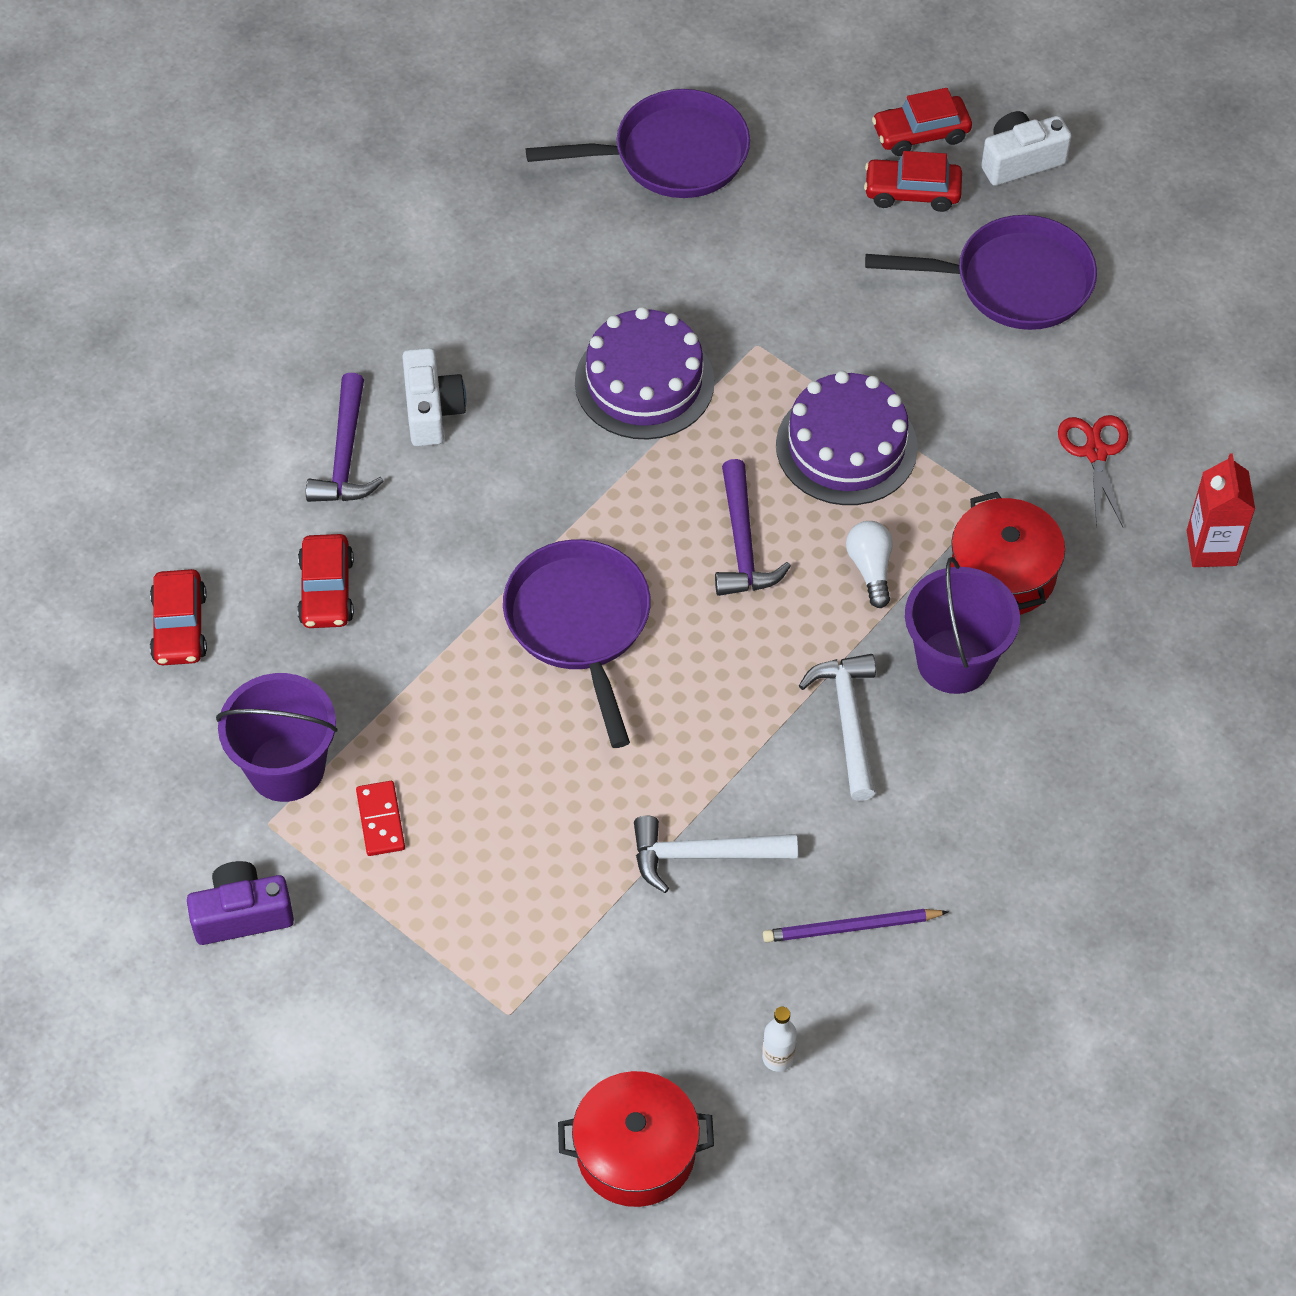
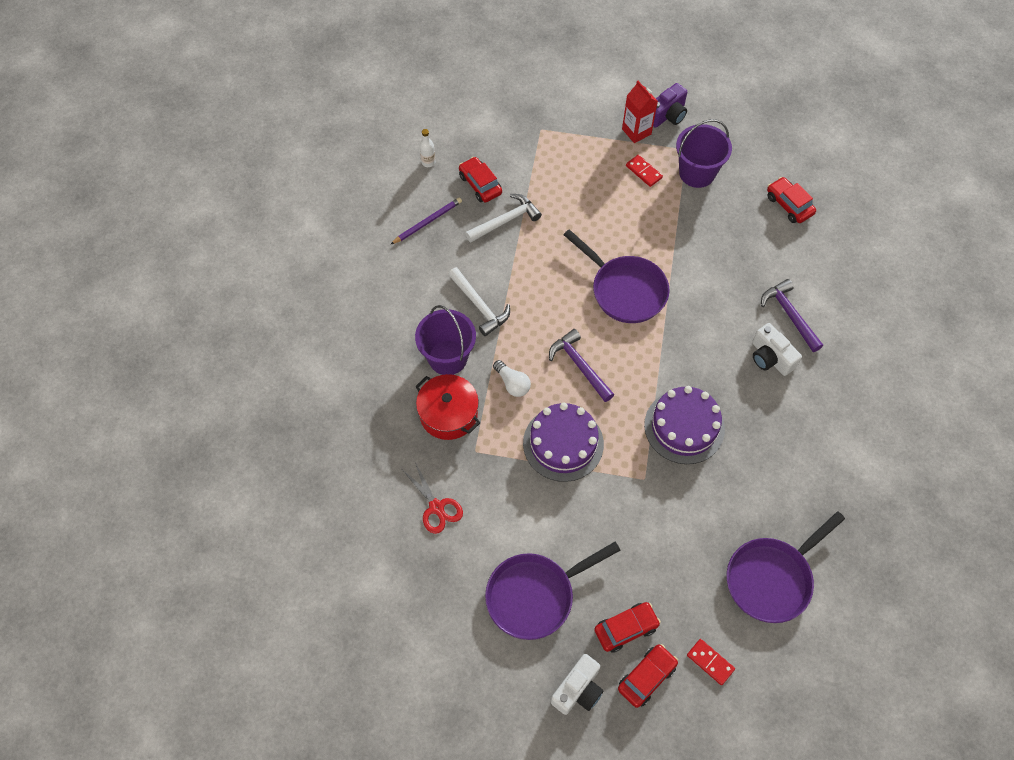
camera: 150 degrees right, 5 degrees up
(326, 590) = (743, 250): red car -> red car (480, 184)
(636, 1152) = (461, 108): red pot -> none
(826, 111) = (710, 662): none -> red domino
(1211, 548) = (352, 481): red carton -> red carton (636, 131)

